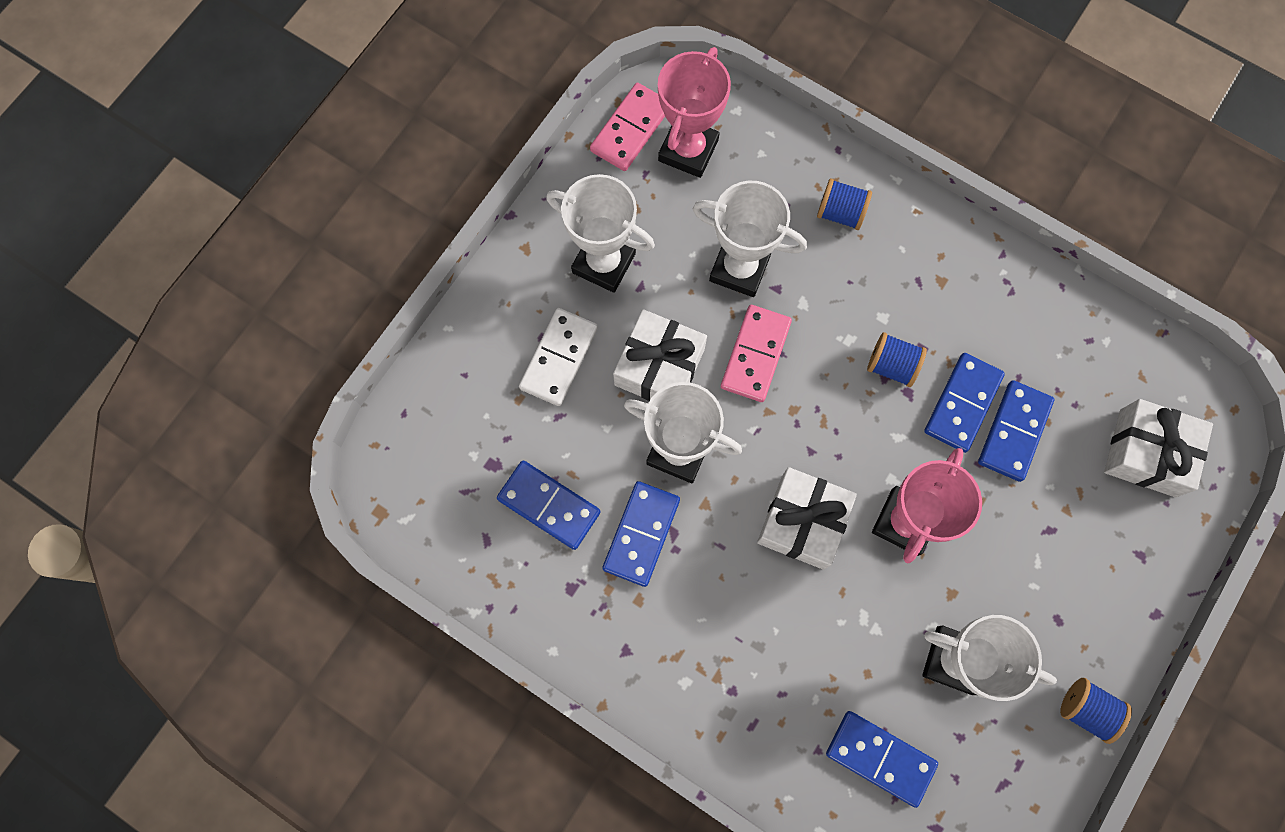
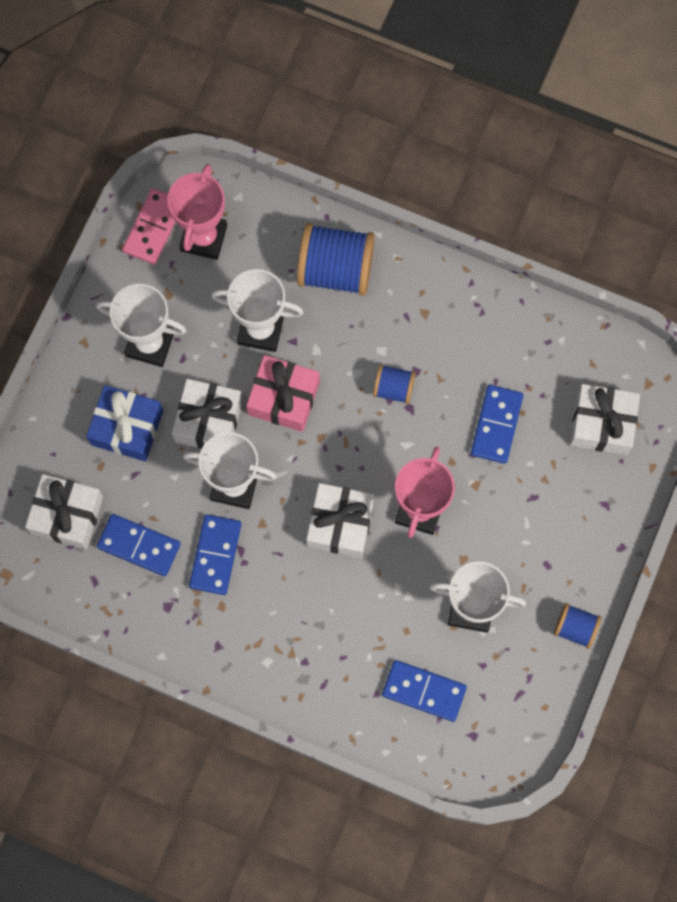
camera: 10 degrees left, 0 degrees up
(467, 452) = (67, 515): none -> white gift
(559, 358) = (127, 428): white domino -> blue gift
(755, 354) = (283, 398): pink domino -> pink gift
(840, 213) = (336, 270): blue spool -> blue spool, size x1.90
(962, 403) = (453, 409): blue domino -> none

